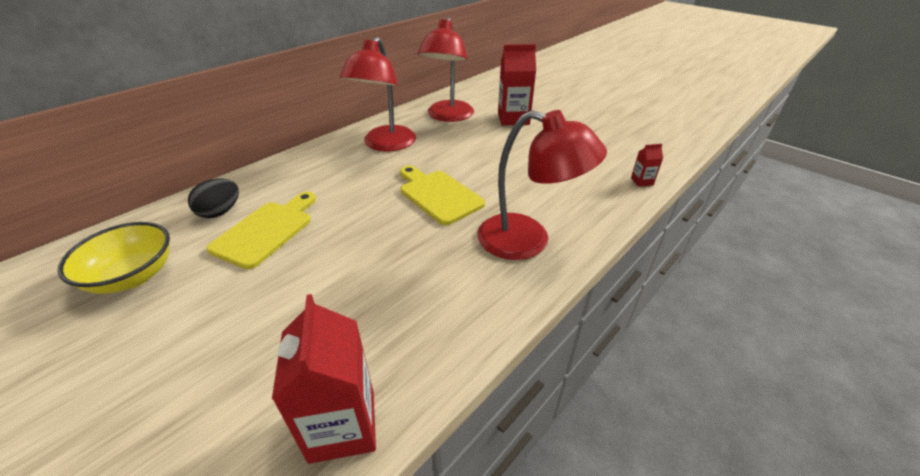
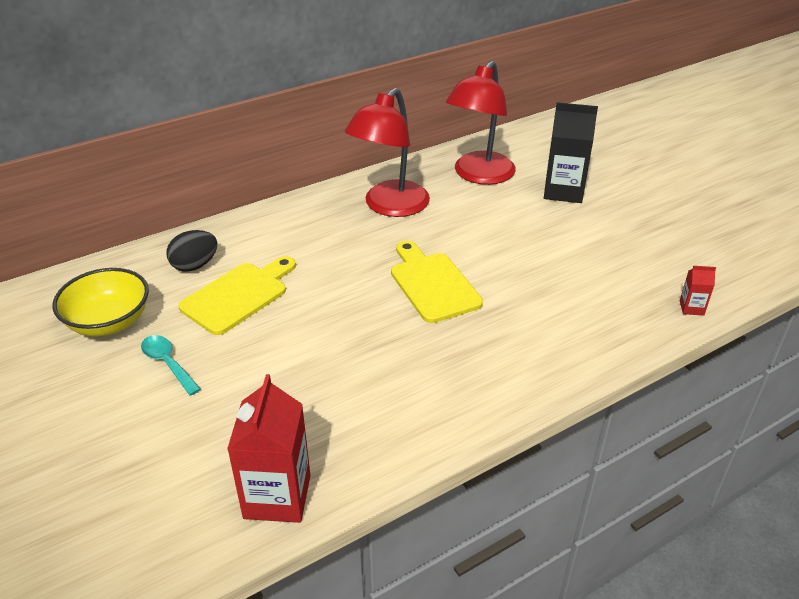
camera: 15 degrees right, 0 degrees up
(201, 305) = (168, 363): none -> turquoise spoon
(513, 119) = (563, 191): red carton -> black carton
(528, 241) = (515, 358): red lamp -> none

